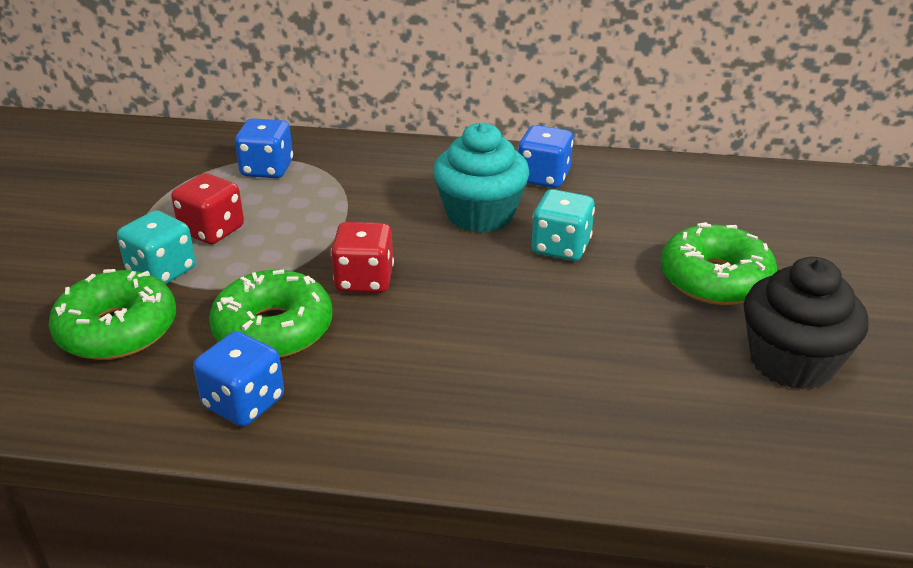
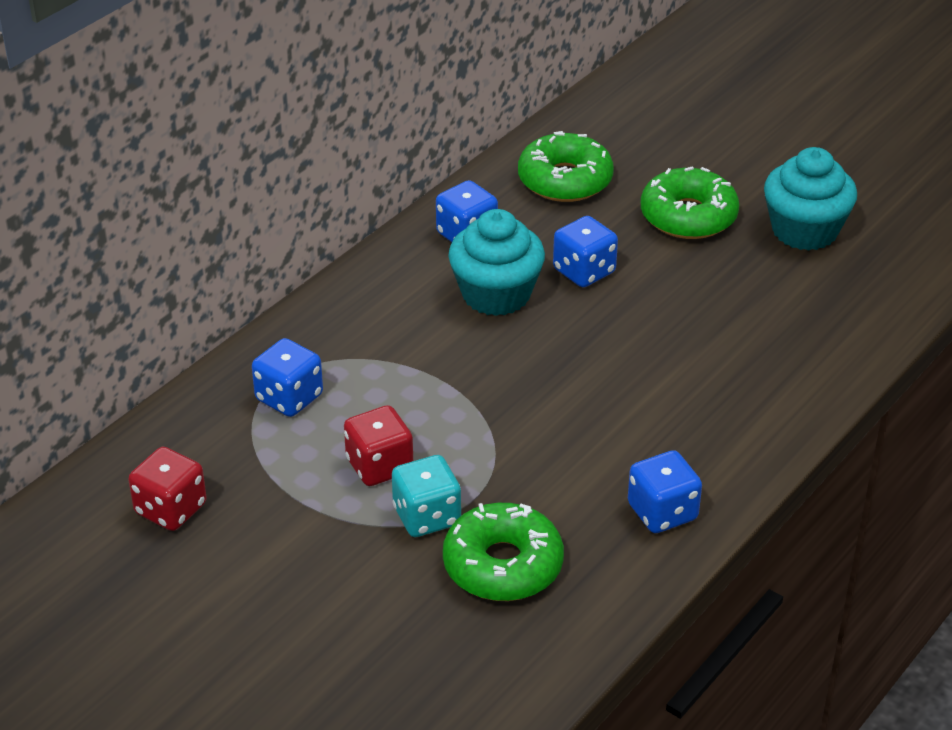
camera: 60 degrees left, 5 degrees up
(273, 329) = (575, 469): green donut -> green donut (565, 180)
(364, 280) = (543, 396): red dice -> red dice (170, 509)
(561, 247) = (584, 271): turquoise dice -> blue dice
(792, 362) = (804, 230): black cupcake -> turquoise cupcake

